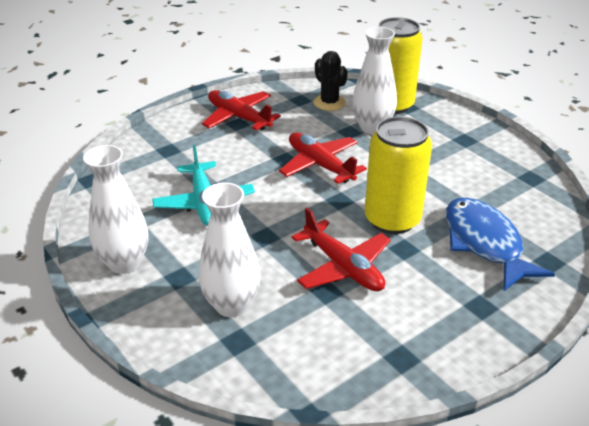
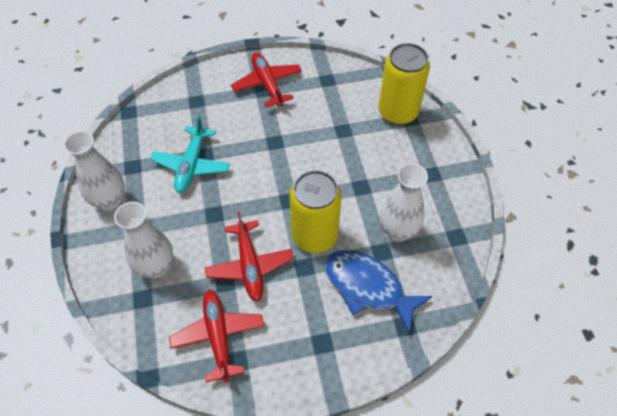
camera: 25 degrees right, 20 degrees up
(320, 165) = (297, 158): red plane -> red plane (218, 336)
(329, 103) = (348, 92): black cactus -> none
(372, 127) = (364, 132): white vase -> white vase (397, 231)
(484, 243) = (368, 287): blue fish -> blue fish turned 60 degrees counterclockwise

